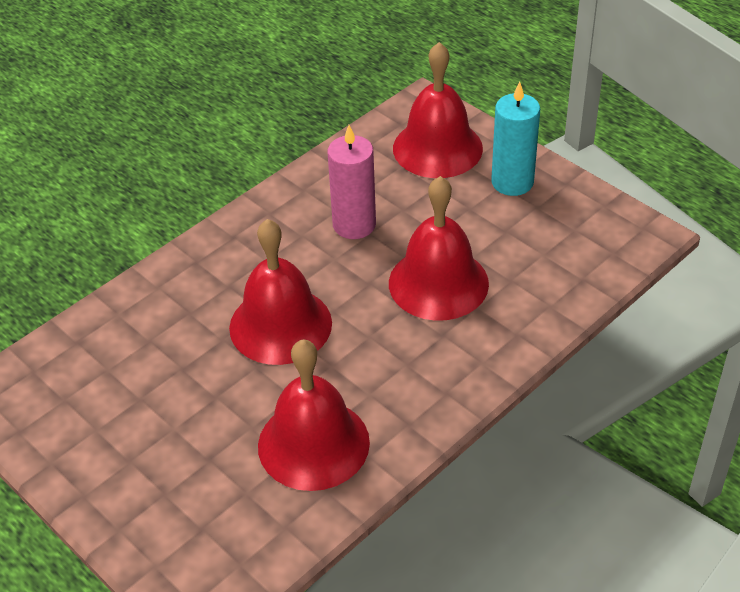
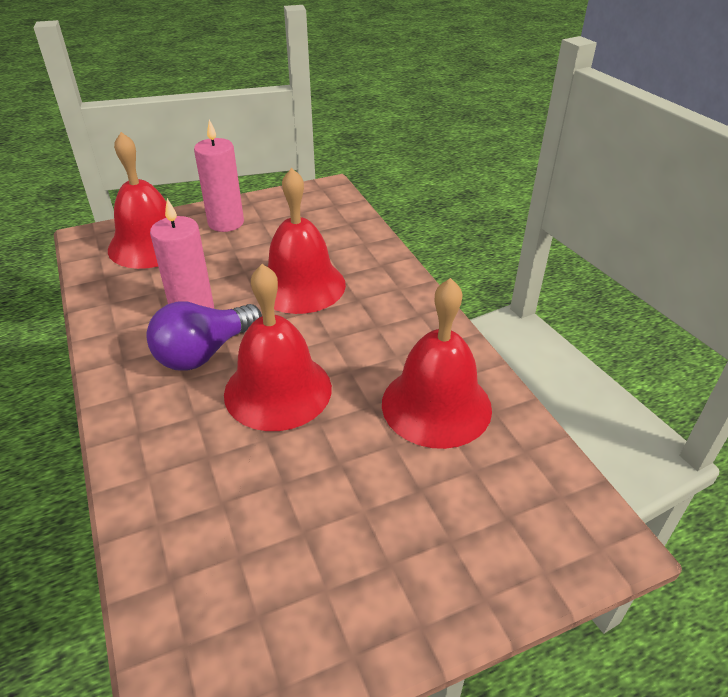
camera: 70 degrees left, 5 degrees down
(303, 257) = (204, 352): none -> purple light bulb
(512, 182) = (226, 223): turquoise candle -> pink candle

